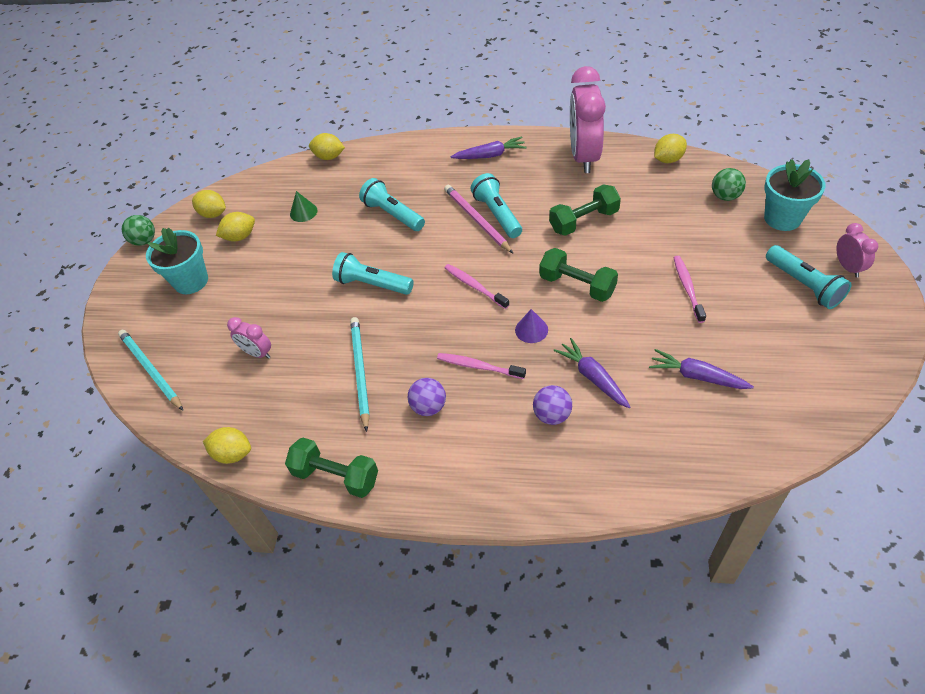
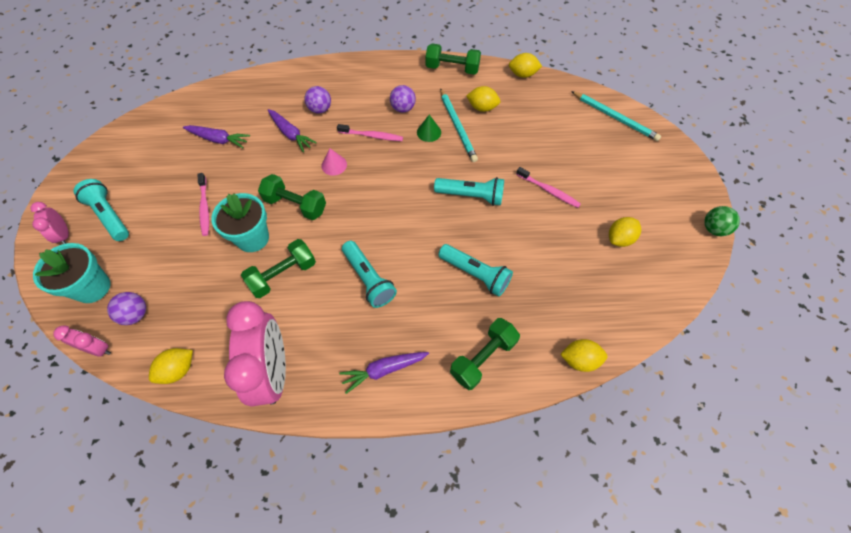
camera: 165 degrees right, 10 degrees up
(191, 281) = (635, 189): turquoise flower pot -> turquoise flower pot (252, 238)
(213, 214) = (666, 265): yellow lemon -> yellow lemon (482, 108)
(257, 353) = (541, 134): pink clock -> pink clock (98, 349)
(303, 212) = (570, 273): green cone -> green cone (429, 132)
(406, 160) = (483, 358): none -> green dumbbell
(474, 286) = (382, 199): pink toothbrush -> pink toothbrush (548, 191)
(477, 220) = (388, 271): pink pencil -> none
(531, 330) = (334, 165): purple cone -> pink cone
(725, 196) = (136, 314): green ball -> purple ball

